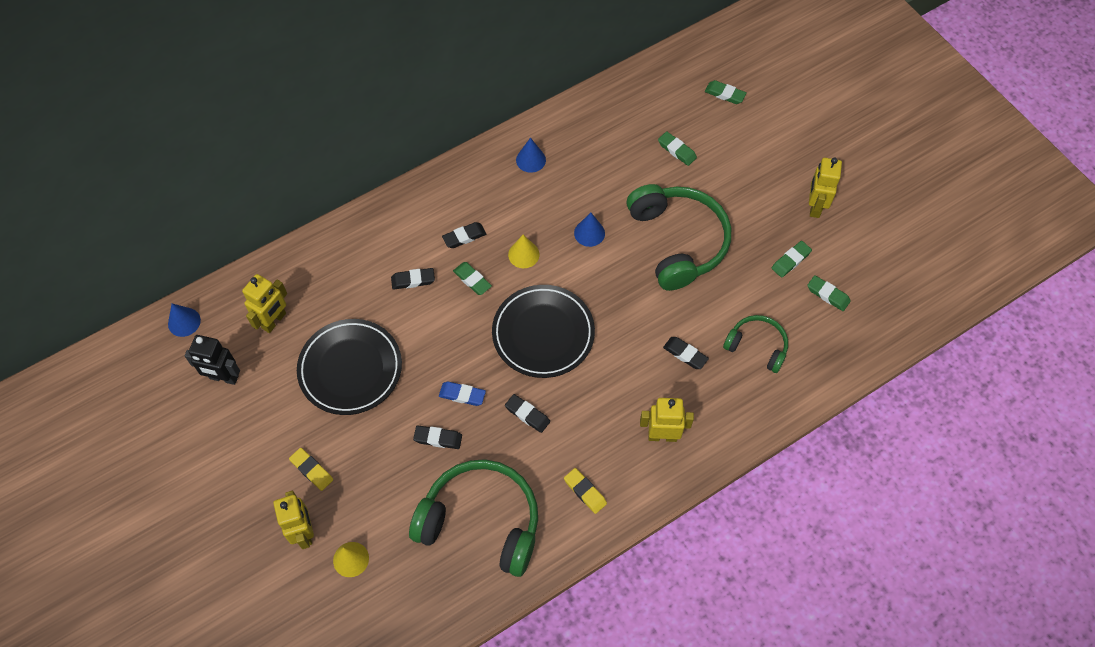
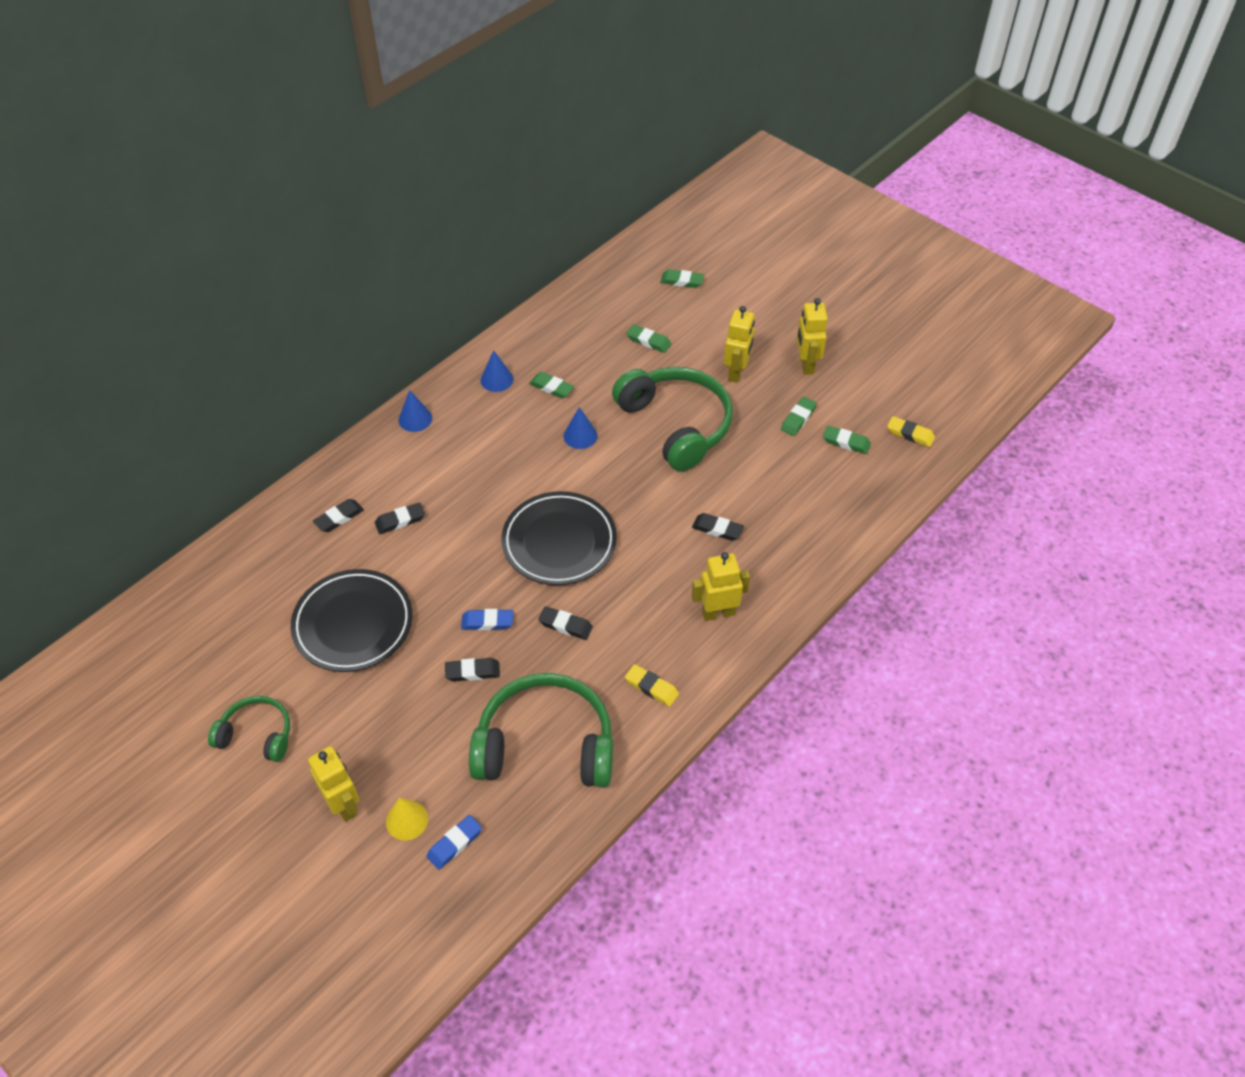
camera: 15 degrees left, 10 degrees down
(184, 322) = (144, 618): blue cone -> blue cone (415, 419)
(223, 378) = (206, 665): black robot -> none
(274, 321) = (252, 594): yellow robot -> yellow robot (736, 372)
(311, 470) = (336, 738): yellow eraser -> yellow eraser (910, 434)
(384, 590) = (454, 843): none -> blue eraser
(464, 237) = (445, 467): black eraser -> black eraser (339, 518)
(472, 280) = (466, 506): green eraser -> green eraser (551, 387)
(523, 254) = (515, 470): yellow cone -> none
(757, 346) = (789, 505): green headphones -> green headphones (257, 734)

